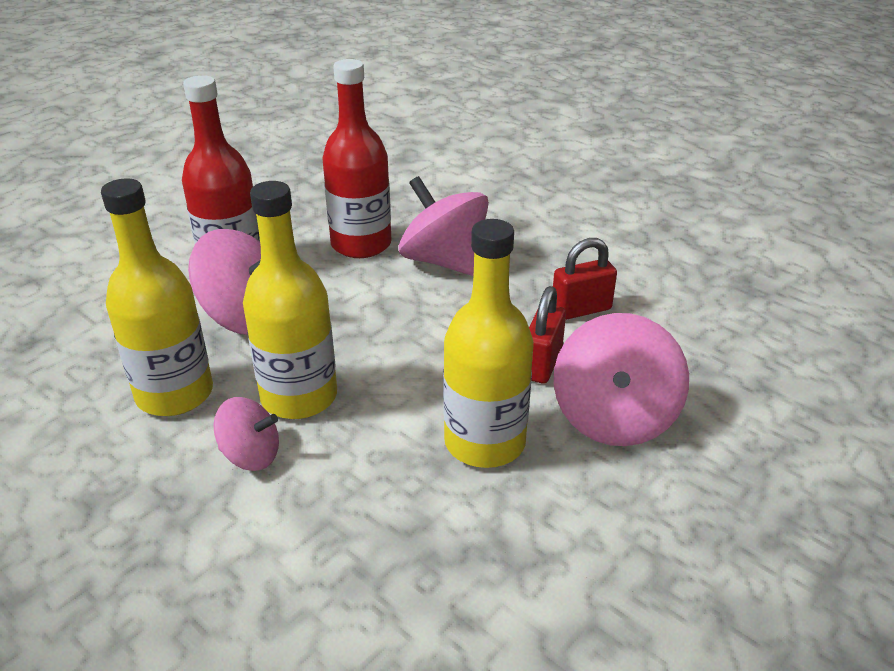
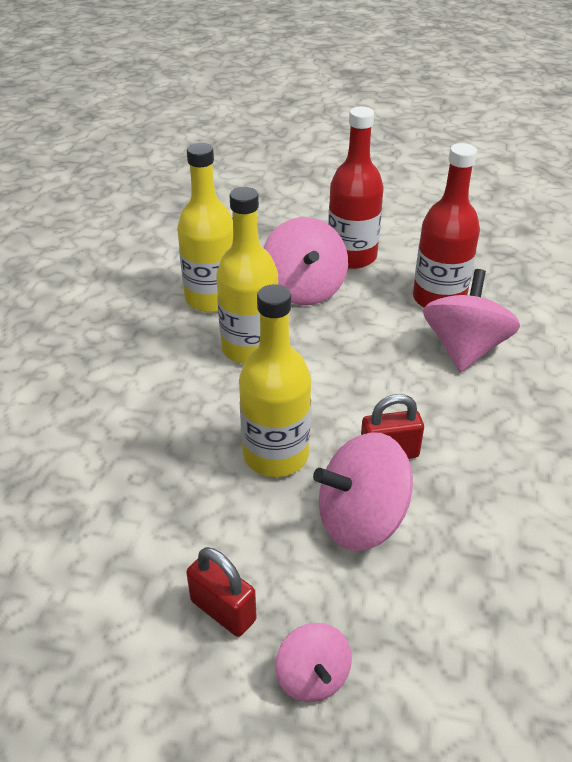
camera: 60 degrees right, 5 degrees up
(251, 455) = (184, 354): pink spinning top -> pink spinning top (312, 677)
(581, 309) = (483, 452): red padlock -> red padlock (223, 610)

